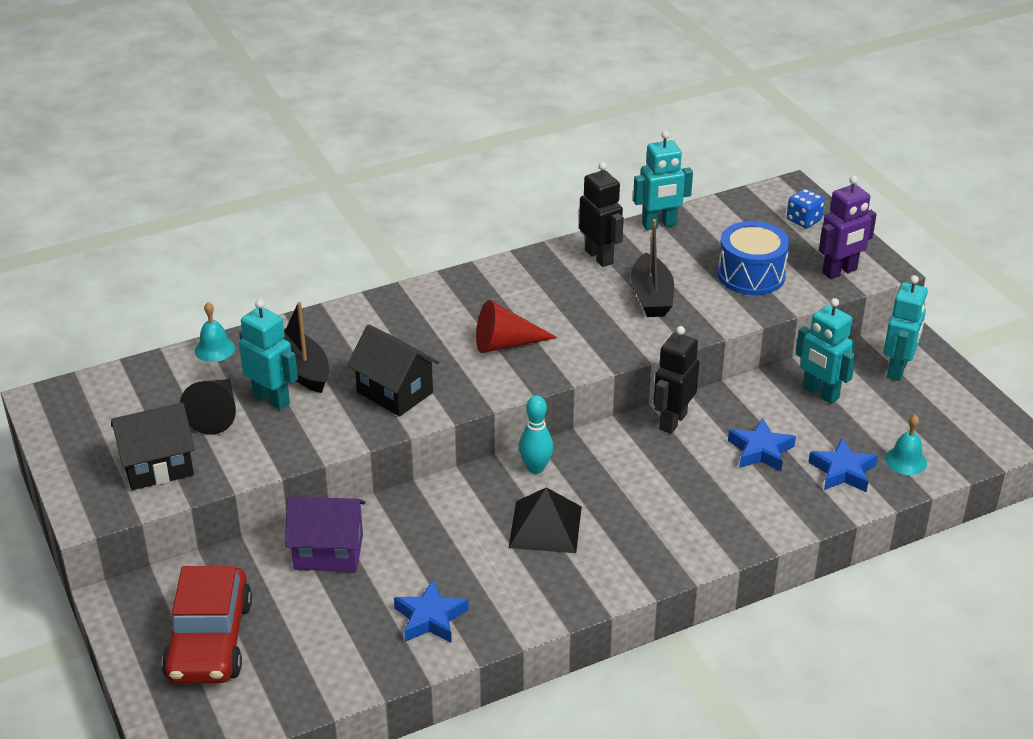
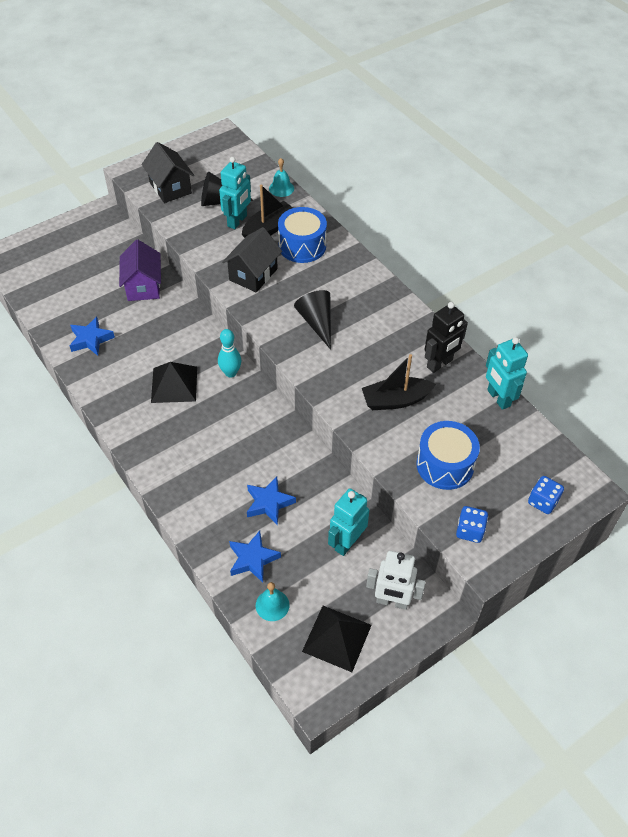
camera: 80 degrees right, 15 degrees up
(209, 640) = (72, 252): red car -> none
(351, 341) = (302, 246): none -> blue drum
(506, 344) = (317, 322): red cone -> black cone
(672, 421) = (293, 445): black robot -> none
(840, 272) = (469, 531): purple robot -> blue dice
(898, 369) = (392, 601): turquoise robot -> white robot
(945, 415) = (337, 638): none -> black pyramid

